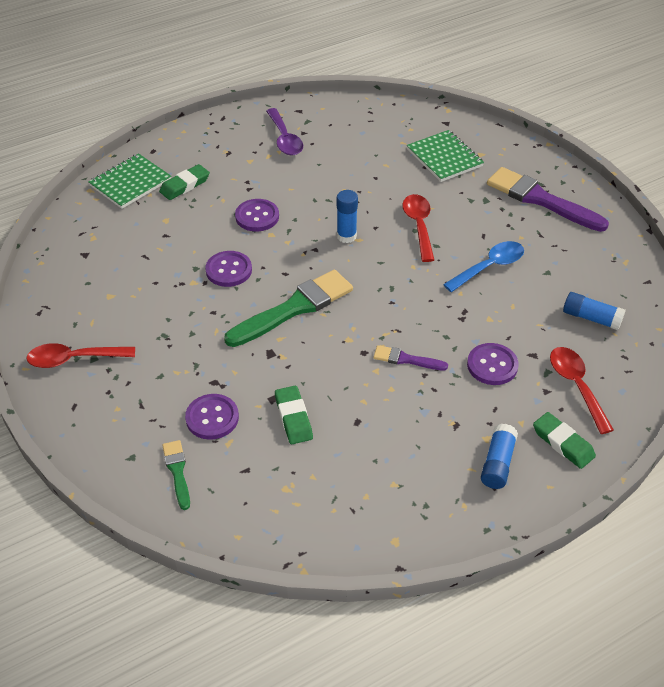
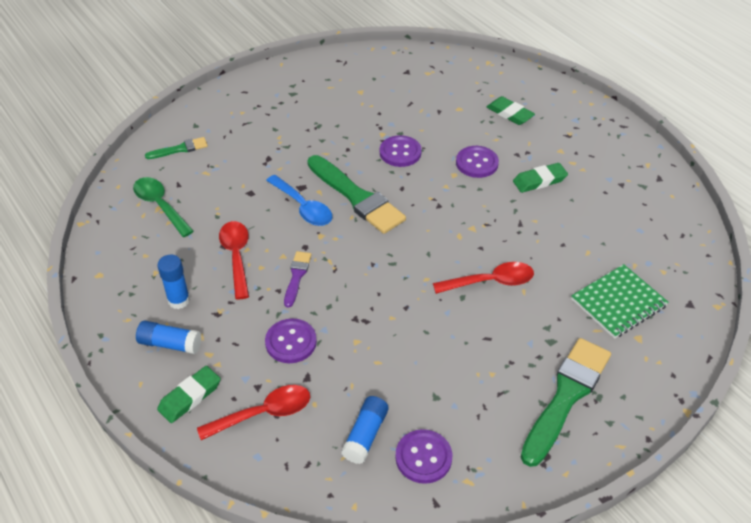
camera: 85 degrees right, 0 degrees up
(74, 359) = (290, 84): red spoon -> red spoon (236, 256)
(130, 183) = (504, 82): green notebook -> none
(212, 418) = (230, 161): purple button -> purple button (423, 457)
(282, 486) = (160, 205): none -> green spoon
(285, 139) = (604, 171): purple spoon -> none
(293, 418) = (229, 206): green eraser -> green eraser (539, 180)
(346, 236) = (462, 226): blue glue stick -> blue glue stick (179, 300)
(489, 267) = (435, 342): blue spoon -> blue spoon (303, 207)
(541, 200) = (566, 397): purple brush -> green brush

